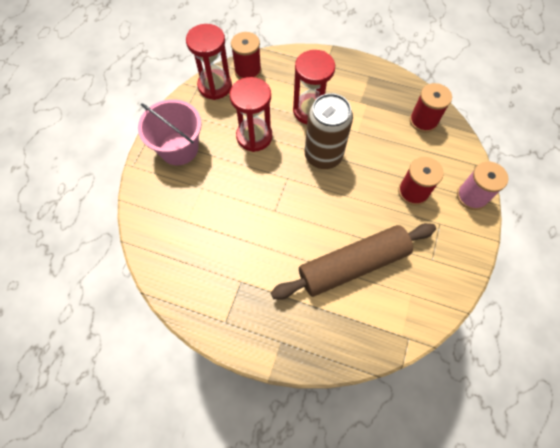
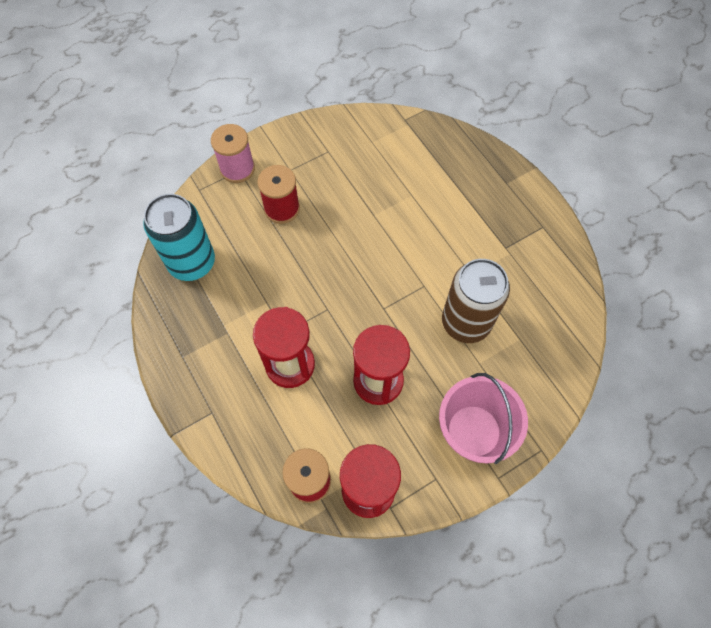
camera: 140 degrees left, 0 degrees up
(323, 155) = (327, 303): brown can -> brown can (466, 322)
(353, 265) = (397, 192): brown rolling pin -> none
(423, 121) = (192, 262): red spool -> turquoise can

